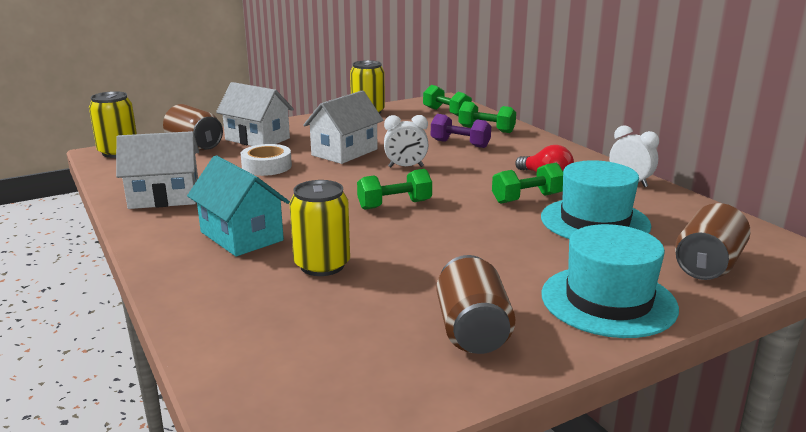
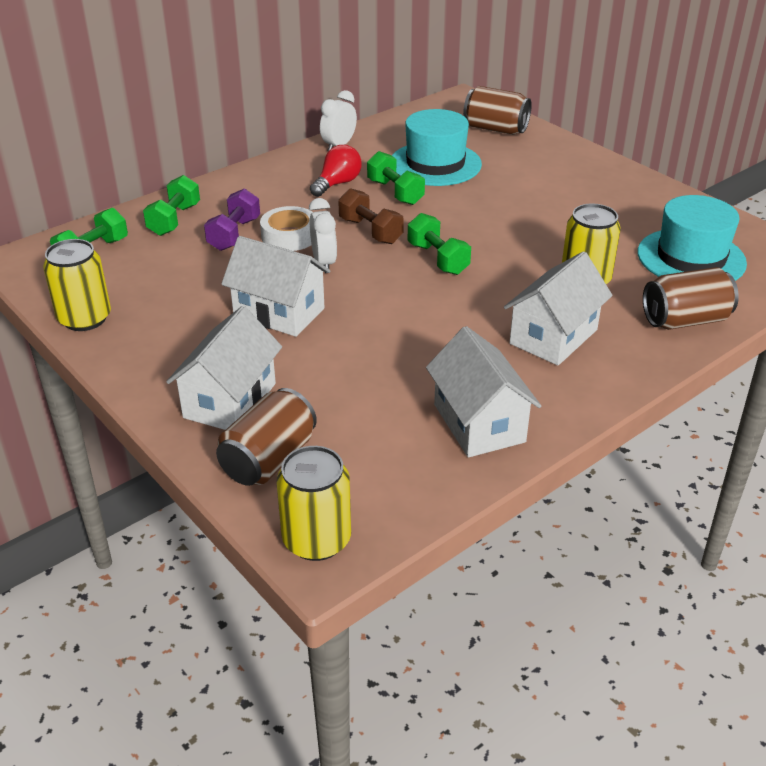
camera: 100 degrees left, 15 degrees up
(241, 236) = (553, 337): turquoise house -> white house
(266, 166) = (347, 365): white tape -> white tape (289, 236)
(453, 184) = (370, 231): none -> brown dumbbell
(472, 331) = (639, 208): brown can -> brown can (685, 320)
(608, 301) = (568, 163): turquoise hat -> turquoise hat (691, 258)

